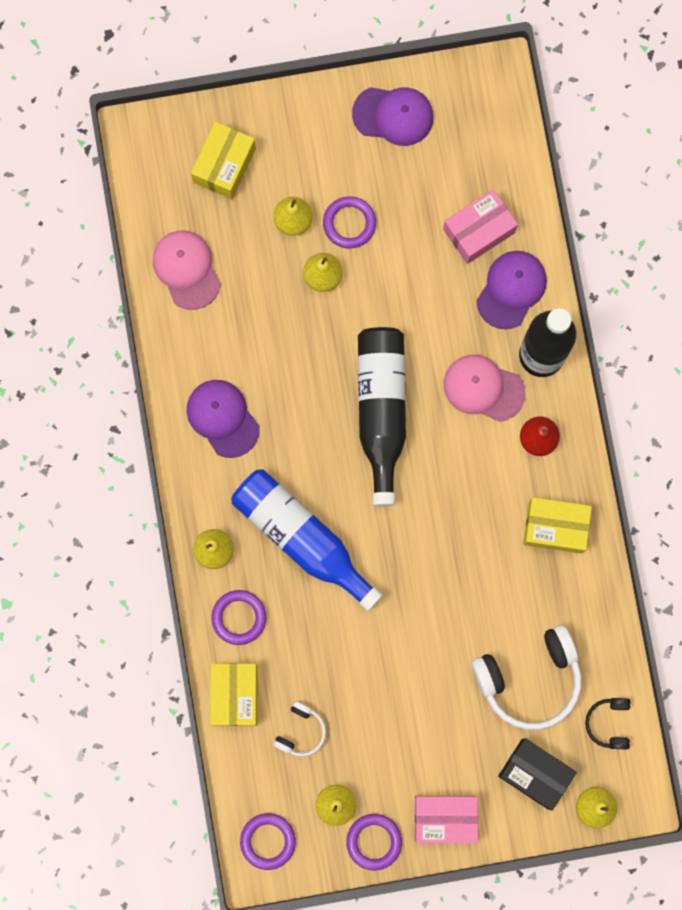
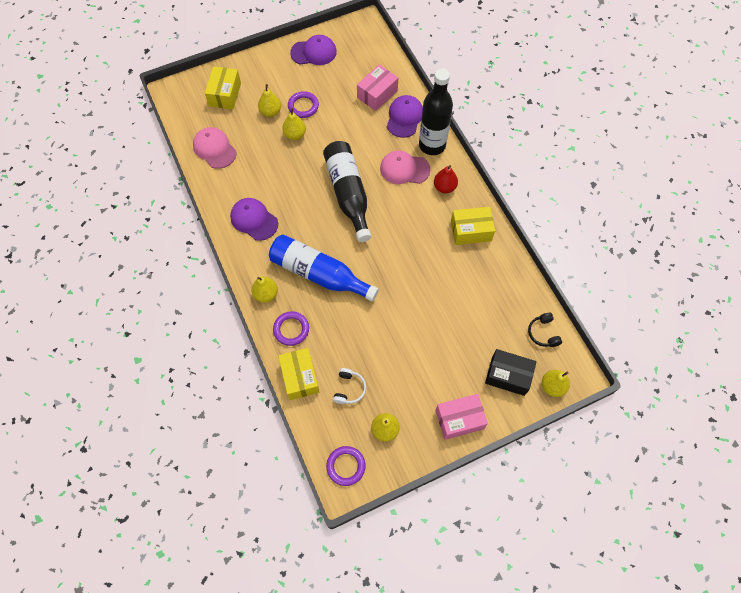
camera: 15 degrees left, 15 degrees down
(374, 841) = (417, 447): purple ring -> none
(529, 679) = (485, 320): white headphones -> none

